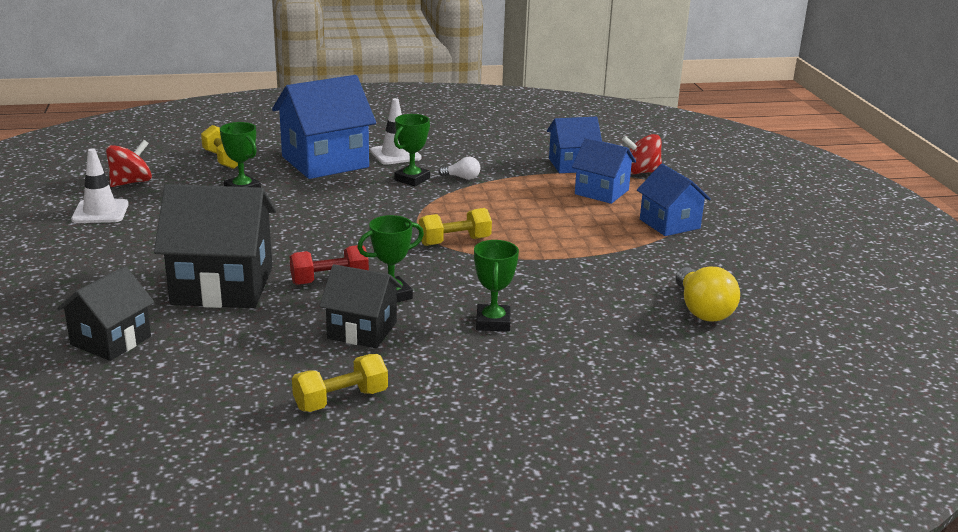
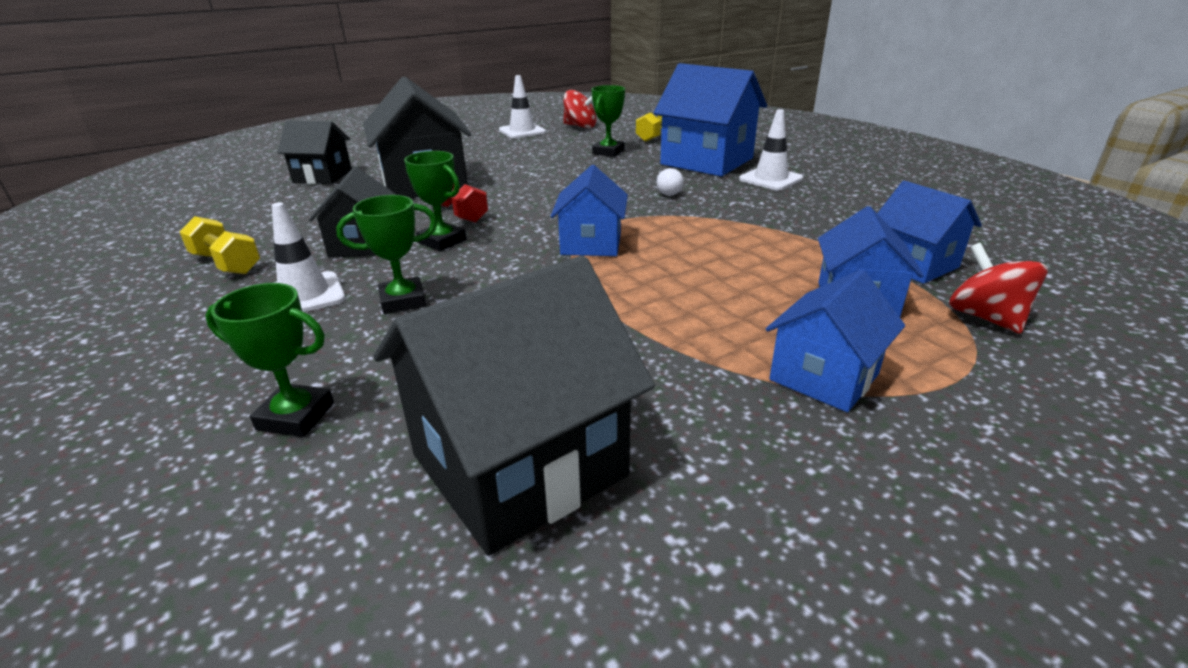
camera: 70 degrees right, 5 degrees up
(412, 179) = (721, 197): green trophy -> green trophy (296, 416)
(448, 362) = (305, 295): none -> white traffic cone
(454, 241) = (591, 244): yellow dumbbell -> blue house
(462, 178) = (762, 216): white light bulb -> white light bulb (667, 192)
(702, 310) = (519, 465): yellow light bulb -> black house

